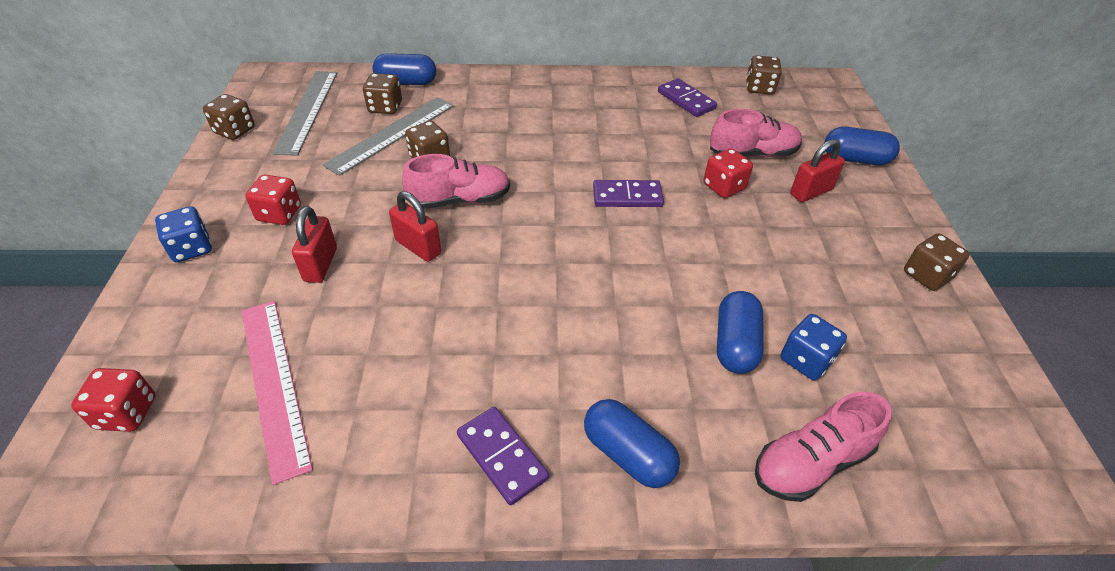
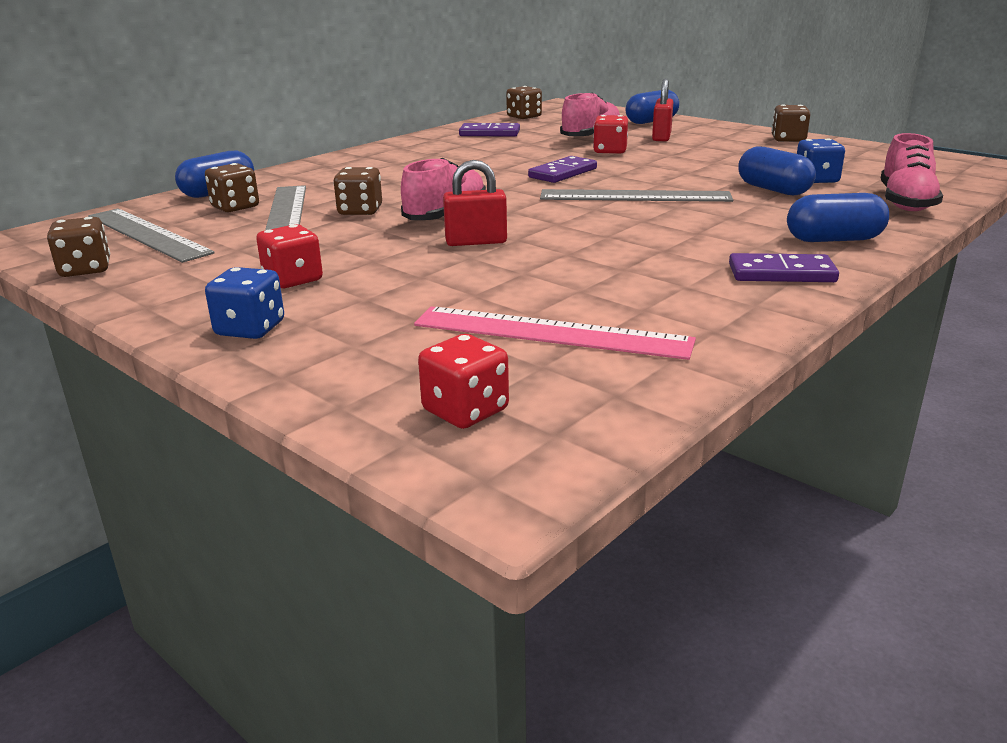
camera: 45 degrees left, 20 degrees down
(320, 264) = (416, 280): red padlock -> none
(613, 268) = (635, 196): none -> grey ruler

